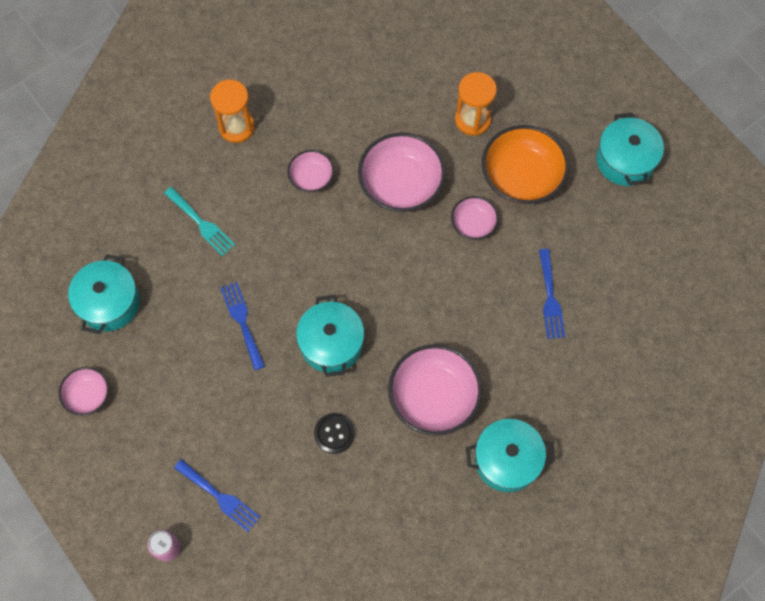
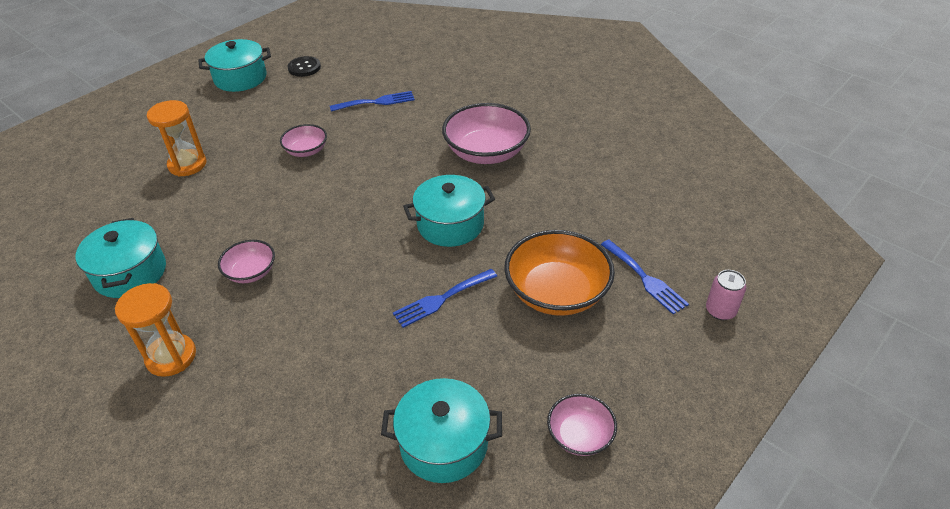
camera: 100 degrees left, 25 degrees down
(201, 223) = (316, 365): turquoise fork -> none
(220, 497) = (645, 279): blue fork -> blue fork turned 120 degrees clockwise
(334, 433) = (544, 208): black button -> black button (304, 68)
(401, 184) = (261, 202): pink bowl -> none
(507, 460) = (528, 108): turquoise pot -> turquoise pot (130, 273)
(522, 177) = (255, 129): orange bowl -> orange bowl (556, 292)

